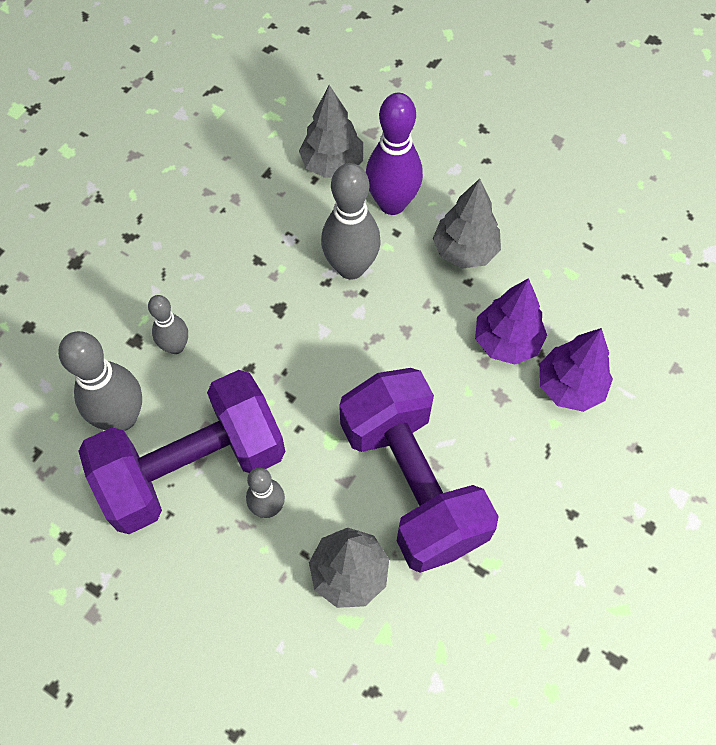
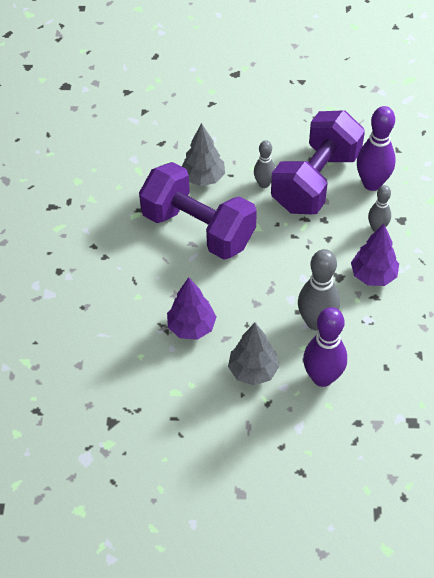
camera: 150 degrees right, 10 degrees down
(122, 417) = (372, 183): grey bowling pin -> purple bowling pin
(332, 164) = (383, 384): grey tree -> none
(569, 386) = (139, 320): purple tree -> purple tree (373, 275)

